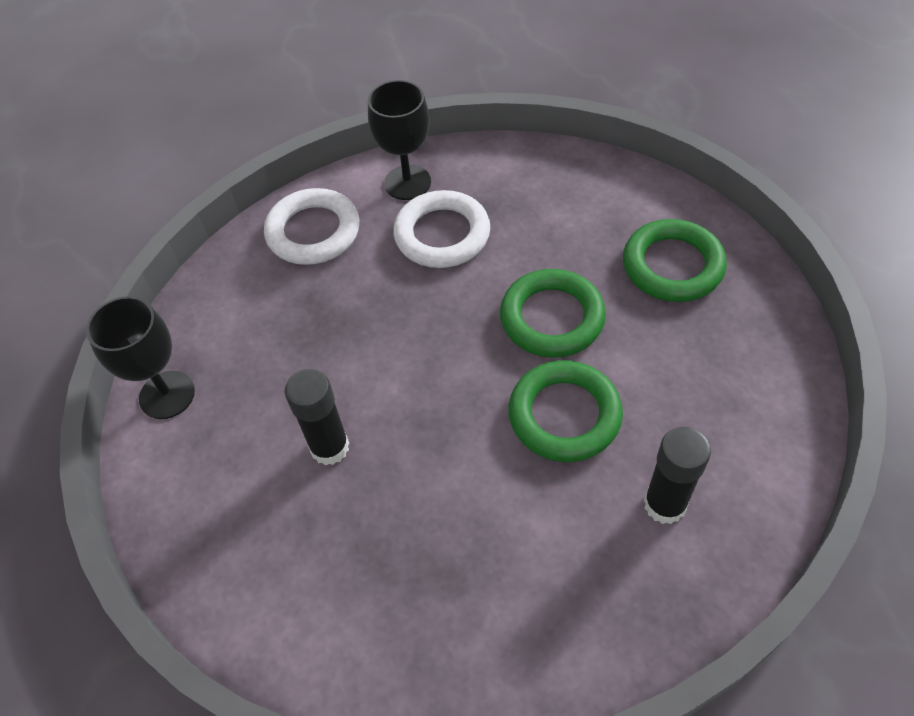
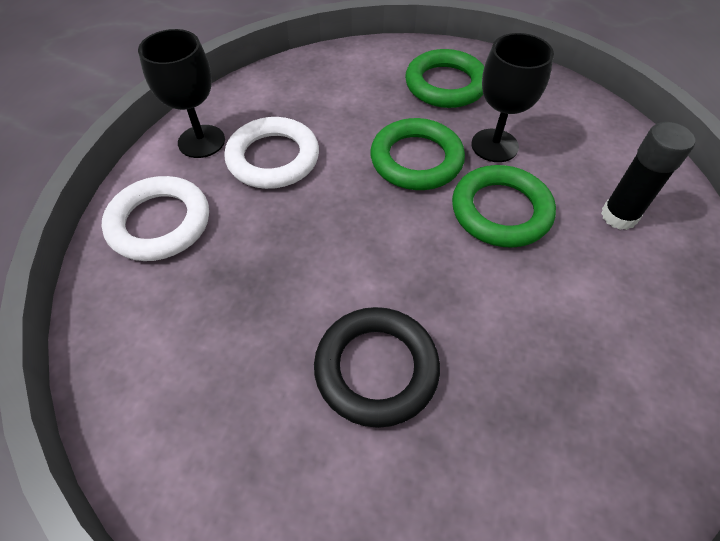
camera: 50 degrees left, 0 degrees up
(167, 395) = (169, 460): black goblet -> black goblet (494, 145)
(329, 447) = (376, 369): black glue stick -> black ring

